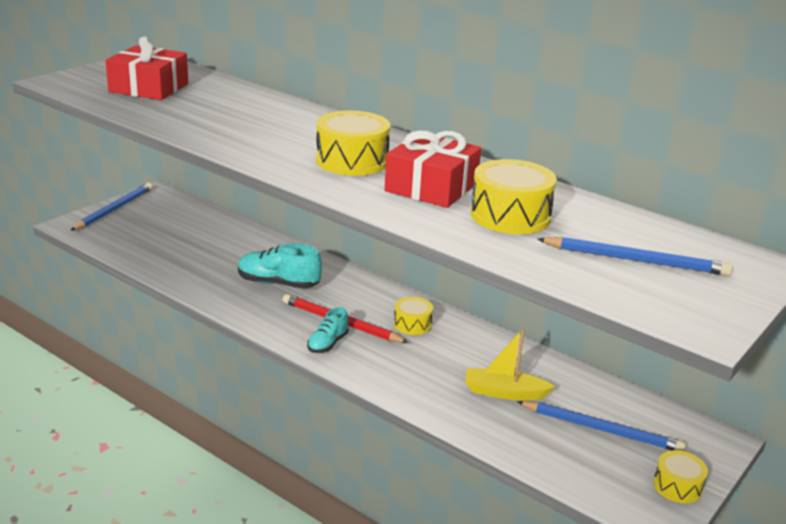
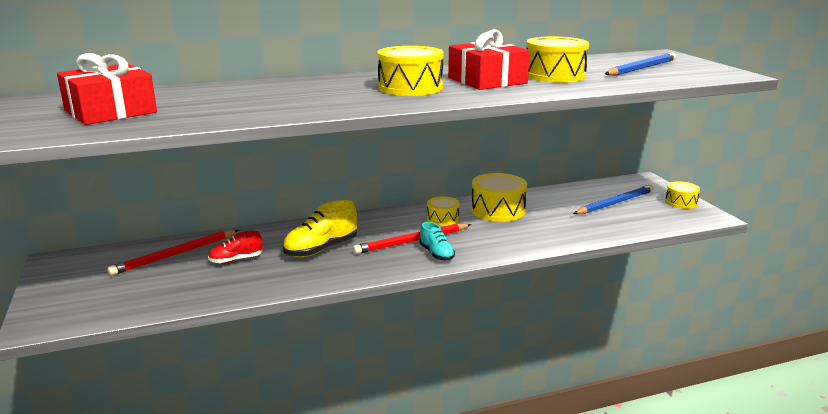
camera: 55 degrees left, 5 degrees down
(114, 209) = (49, 291): blue pencil -> none
(207, 228) = (175, 254): none -> red pencil
(222, 255) = (236, 260): none -> red shoe
(278, 283) = (321, 249): turquoise shoe -> yellow shoe
(474, 351) = (498, 210): none -> yellow drum
(504, 392) = (555, 216): yellow boat -> none

